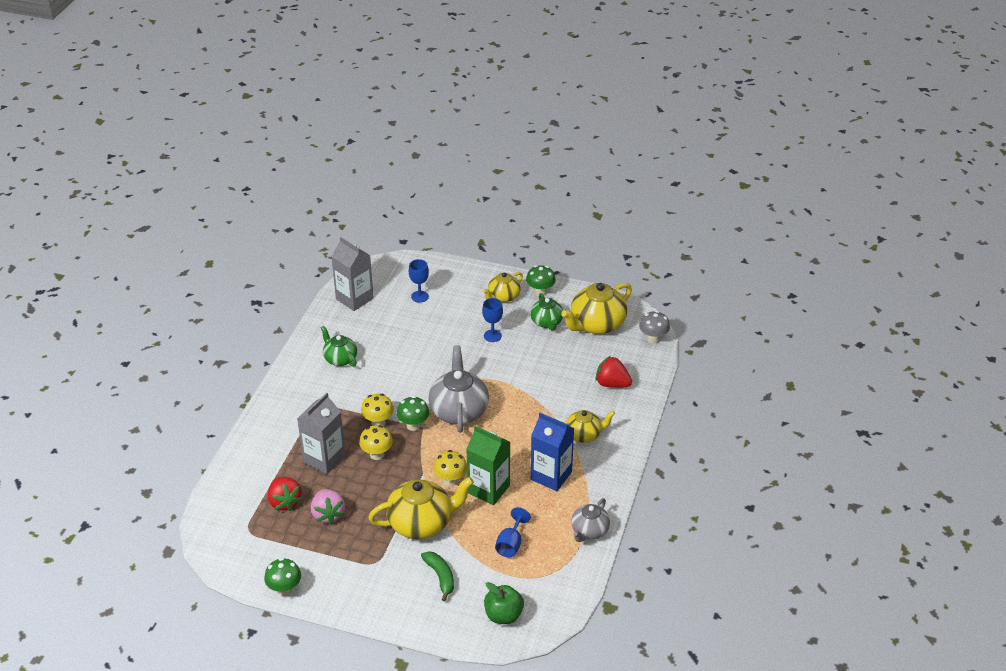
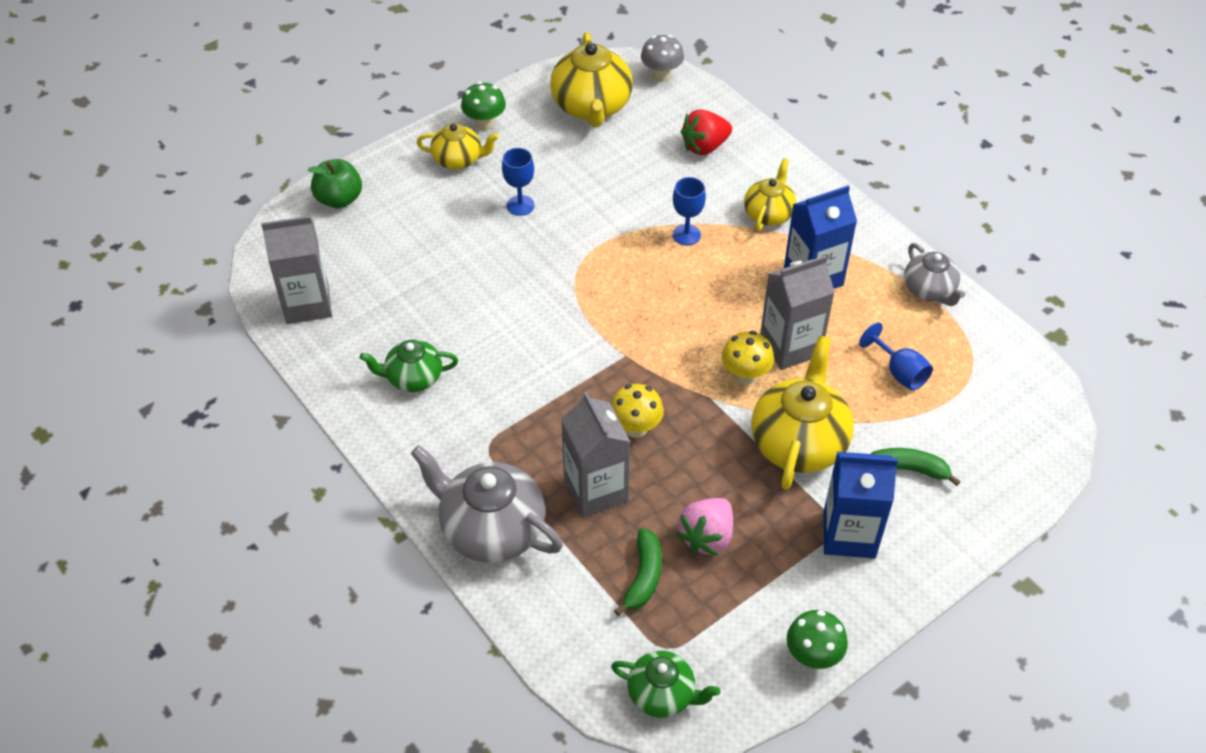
camera: 55 degrees left, 10 degrees up
(285, 502) = (643, 576): red strawberry -> green banana
(328, 514) = (707, 537): pink strawberry -> pink strawberry turned 105 degrees clockwise
(375, 571) = (849, 534): none -> blue carton
(378, 422) = (576, 397): yellow mushroom -> none
(413, 425) = (614, 363): green mushroom -> none
(420, 296) = (374, 236): blue goblet -> blue goblet (686, 235)
(459, 411) = (627, 305): grey teapot -> grey teapot (491, 529)
(488, 489) = (790, 346): green carton -> grey carton
(503, 297) = (458, 160): yellow teapot -> yellow teapot turned 75 degrees counterclockwise
(503, 615) = (1012, 439): green apple -> green apple (339, 199)
(547, 322) = (545, 146): green teapot -> green teapot (662, 694)

